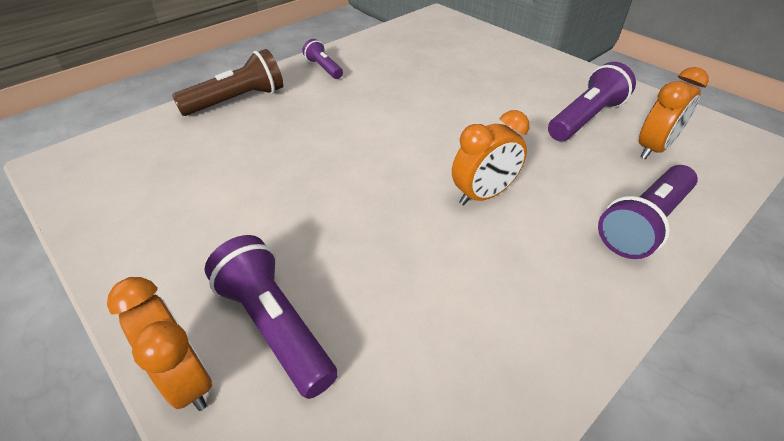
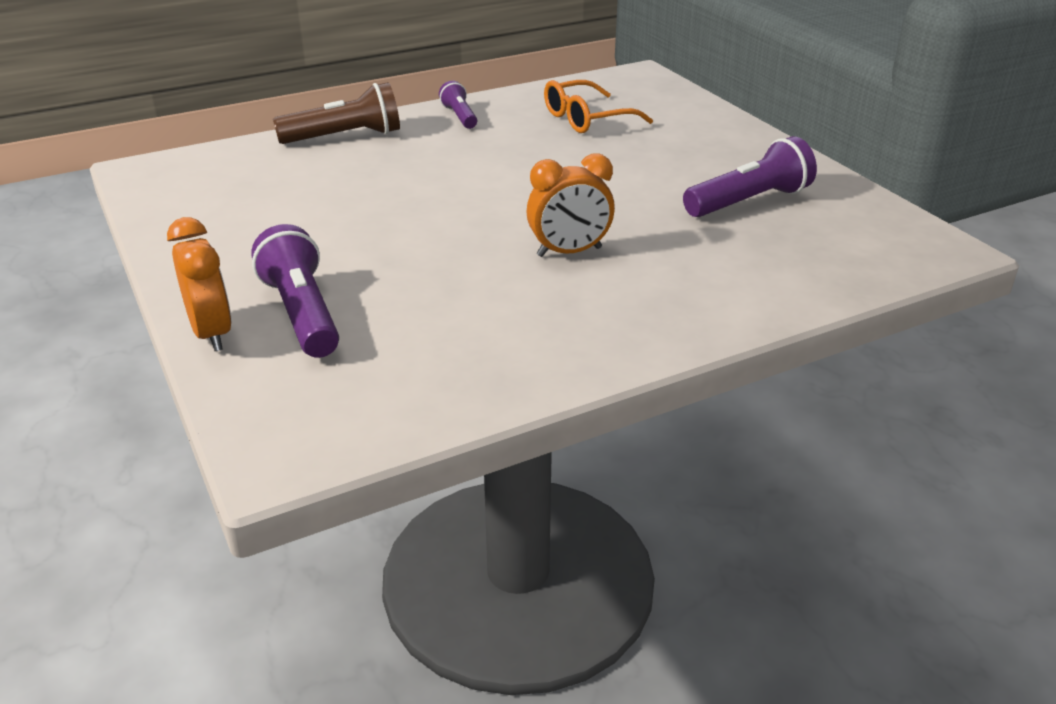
camera: 15 degrees right, 10 degrees down
(421, 58) = (586, 119): none -> orange glasses
(644, 224) = (734, 299): purple flashlight -> none
(653, 149) = (810, 239): orange clock -> none

